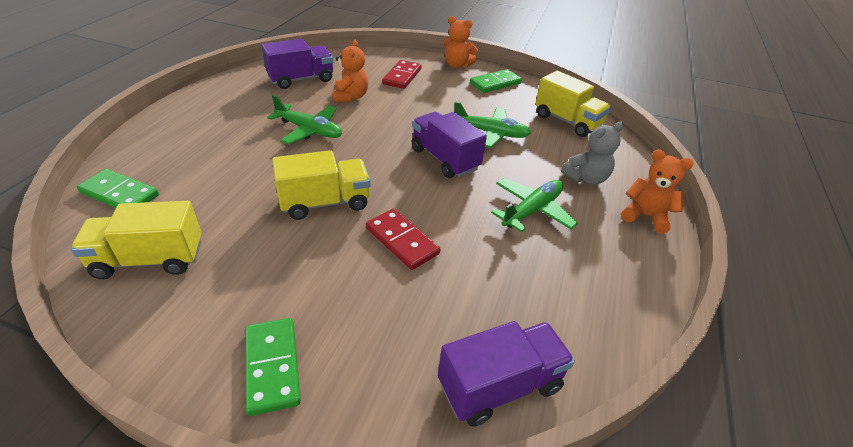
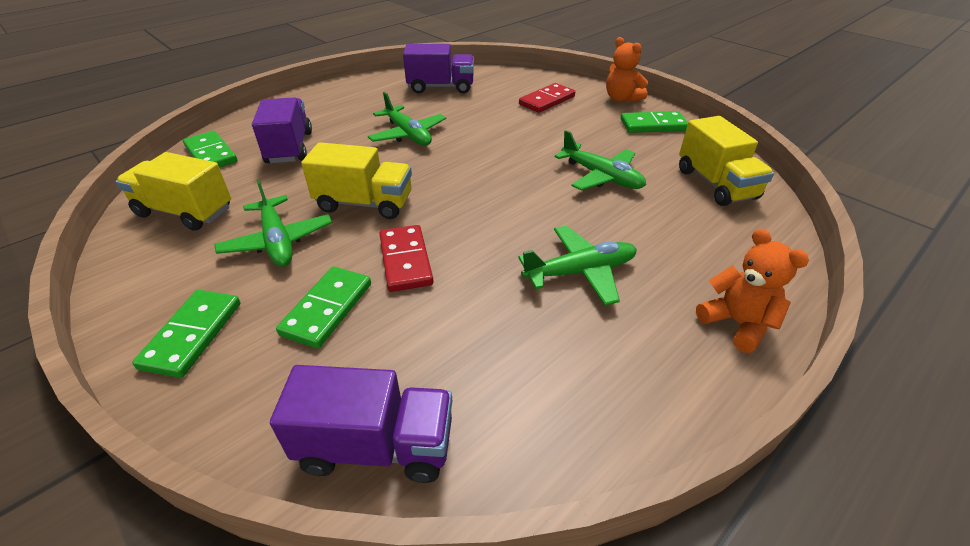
camera: 30 degrees right, 0 degrees up
(275, 259) = (277, 241): none -> green plane
(350, 97) = (475, 111): orange teddy bear -> none
(373, 301) = (327, 309): none -> green domino
(444, 159) = (522, 191): purple truck -> purple truck (289, 148)
(586, 178) = (686, 255): grey teddy bear -> none

